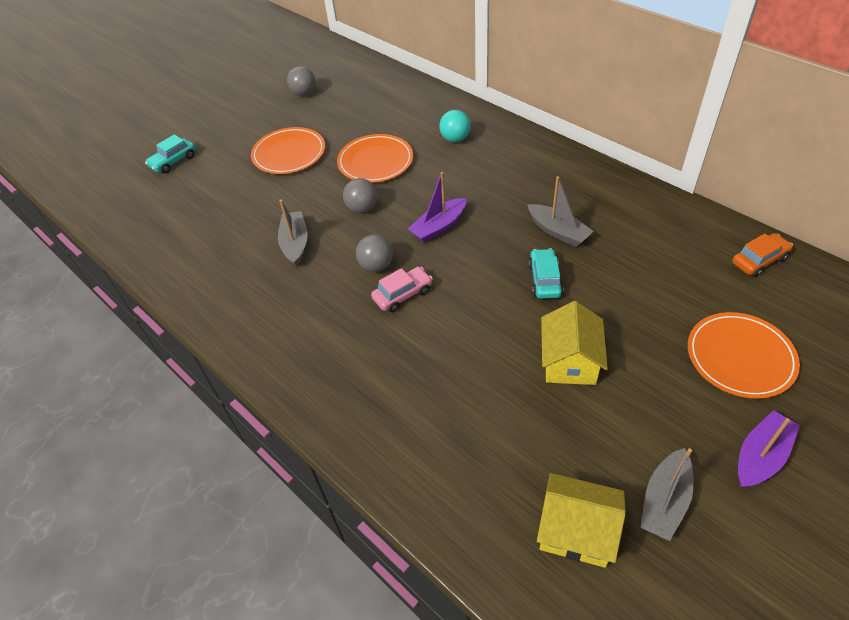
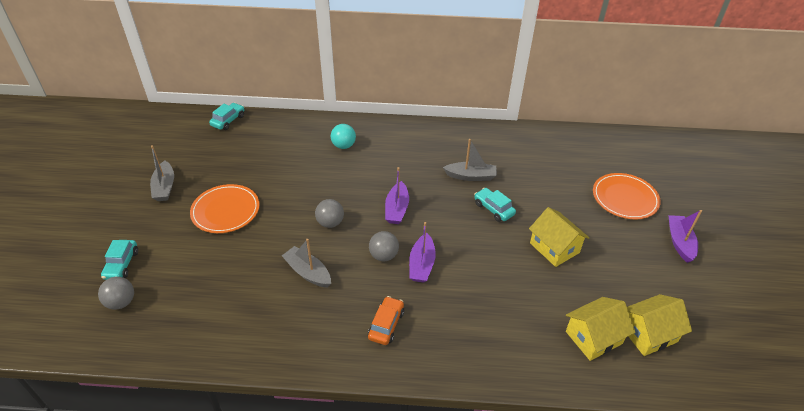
camera: 45 degrees left, 5 degrees down
(304, 93) = (184, 160): grey ball -> grey ball (121, 302)
(375, 71) = (228, 121): none -> turquoise car
(375, 161) = (303, 186): orange plate -> none
(403, 294) = (421, 264): pink car -> purple boat
(502, 486) = (593, 337): none -> yellow house
(664, 501) = (667, 291): grey boat -> grey boat (164, 187)
(759, 260) = (583, 142): orange car -> orange car (386, 325)

